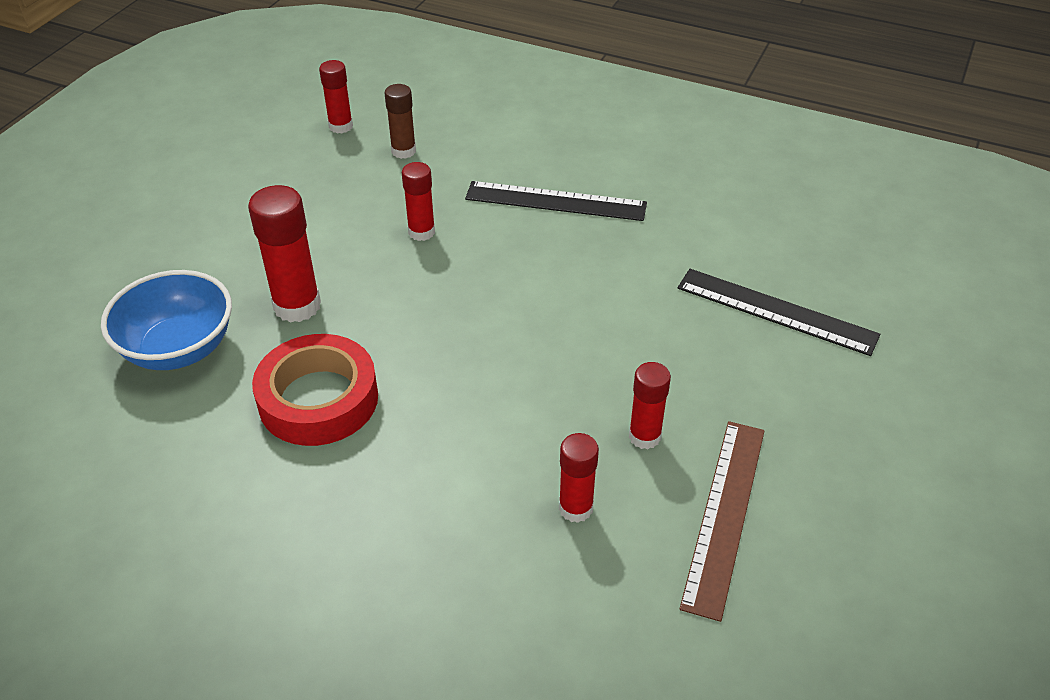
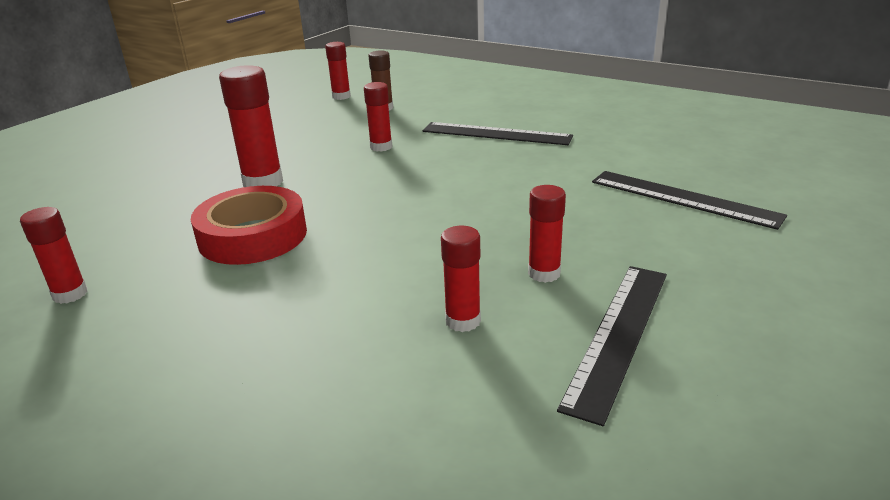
camera: 10 degrees right, 15 degrees down
(148, 503) = (70, 294): none -> red glue stick
(179, 348) = (156, 202): blue bowl -> none
(724, 514) = (618, 335): brown ruler -> black ruler

